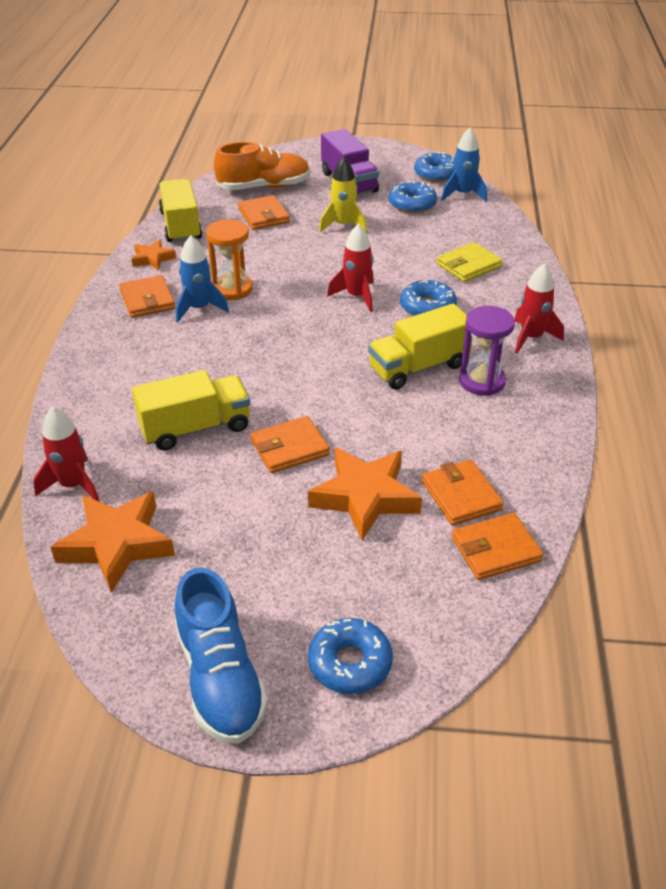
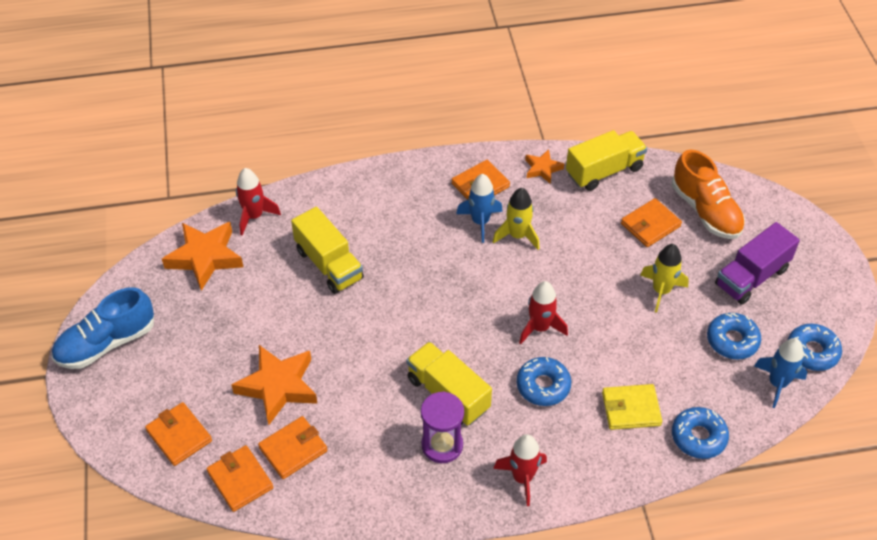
camera: 75 degrees right, 10 degrees up
(232, 289) = (517, 235): orange hourglass -> yellow rocket
(289, 448) = (321, 327): orange wallet -> orange wallet (179, 435)
(350, 663) = (126, 408): blue donut -> blue donut (698, 437)
(468, 265) = (631, 409): yellow wallet -> yellow wallet turned 45 degrees counterclockwise

